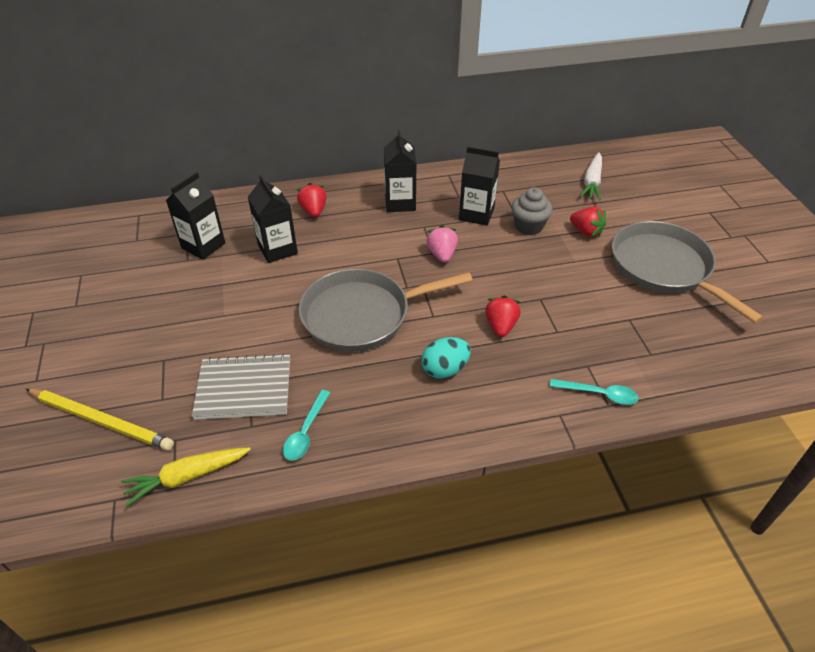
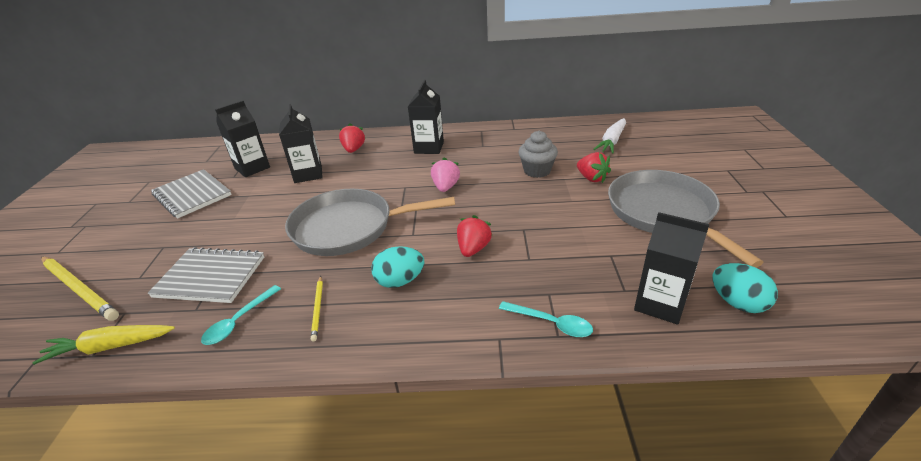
camera: 15 degrees right, 10 degrees down
(152, 289) = (192, 195): none -> grey notebook
(379, 408) = (318, 309): none -> yellow pencil
(476, 214) = (492, 159): black carton -> black carton (660, 304)
(744, 355) = (737, 303): none -> turquoise egg

